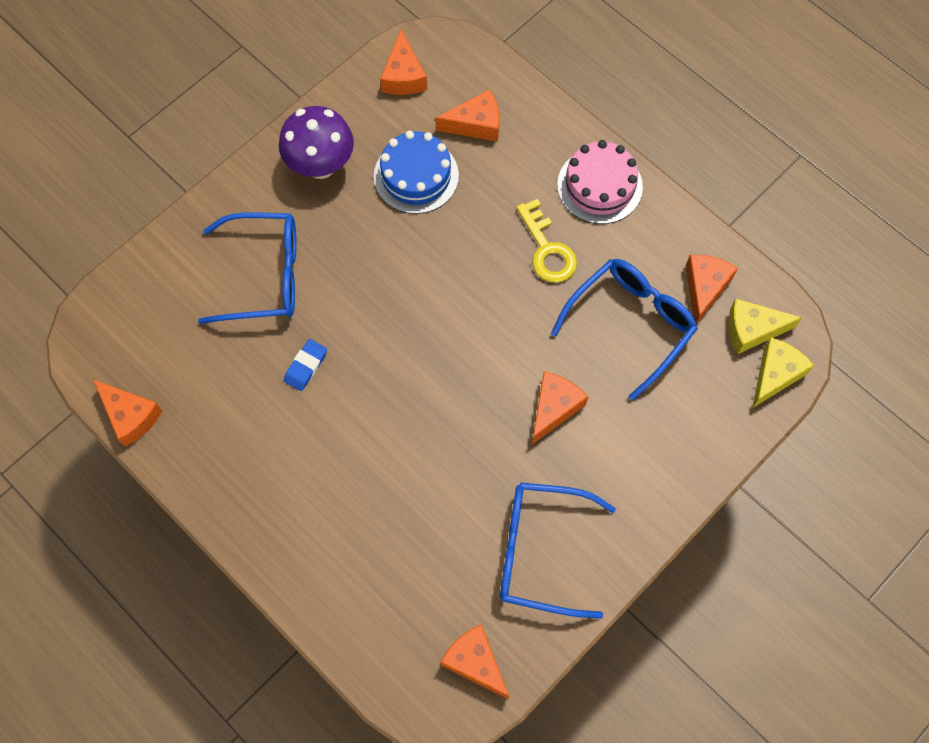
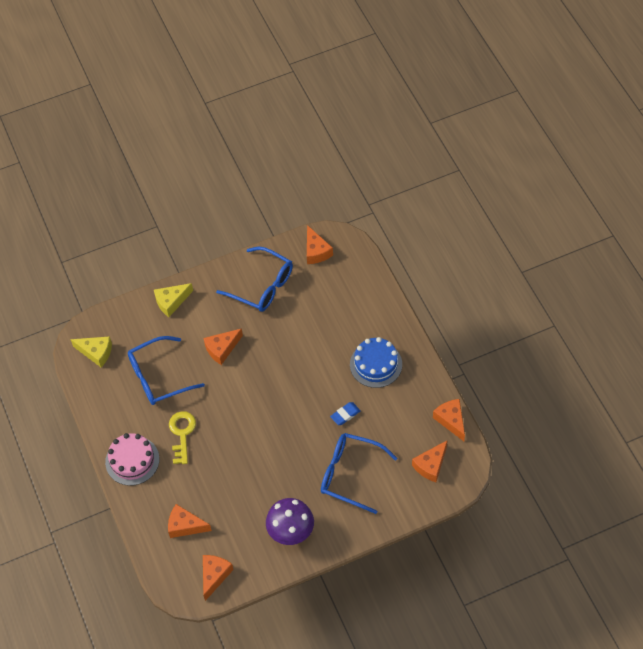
camera: 155 degrees left, 10 degrees down
(416, 176) = (236, 505): blue cake -> blue cake (376, 364)
(705, 288) = (107, 382): orange cheese -> orange cheese (431, 465)
(775, 374) = (98, 327): yellow cheese -> yellow cheese (171, 302)

